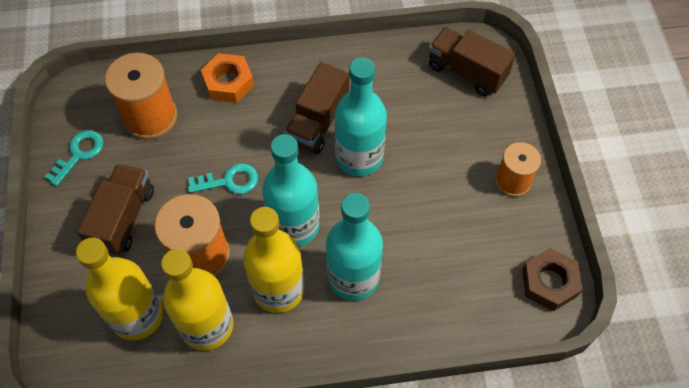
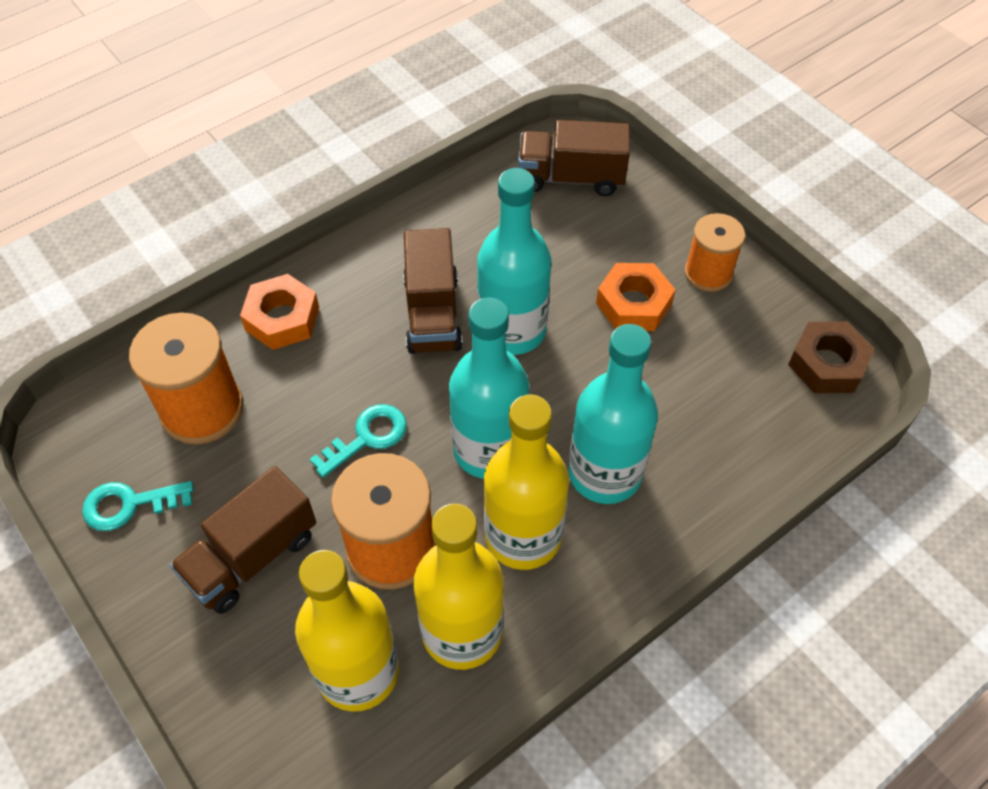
camera: 30 degrees left, 5 degrees down
(79, 154) = (129, 505): turquoise key -> turquoise key turned 105 degrees counterclockwise
(123, 218) = (252, 556): brown truck -> brown truck turned 120 degrees counterclockwise
(448, 177) = (633, 304): none -> orange nut

